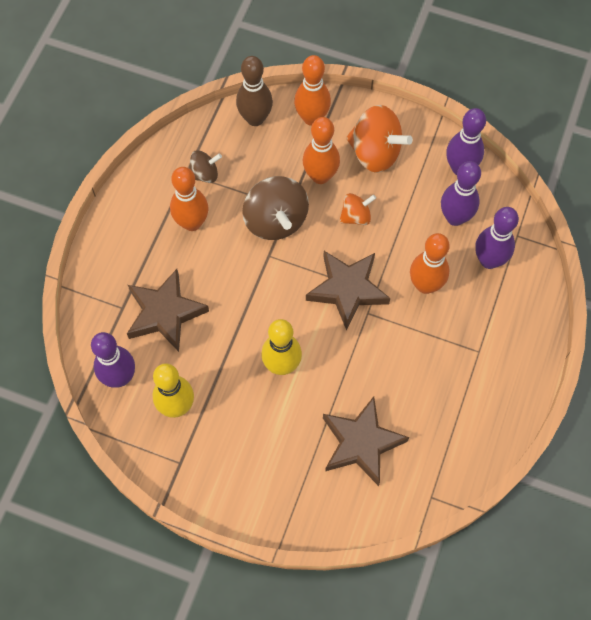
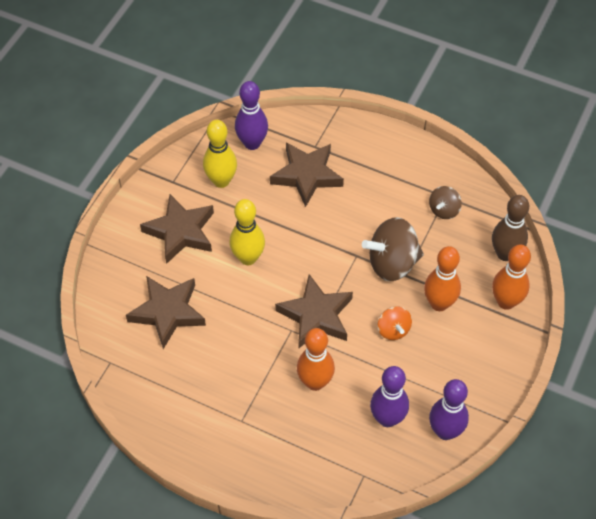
camera: 95 degrees right, 10 degrees down
(192, 223) = (393, 198): orange bowling pin -> none
(204, 174) = (444, 210): brown spinning top -> brown spinning top turned 45 degrees clockwise
(252, 443) = (180, 232): none -> brown star
(375, 152) = (465, 354): orange spinning top -> none
(489, 260) = (337, 443): purple bowling pin -> none

